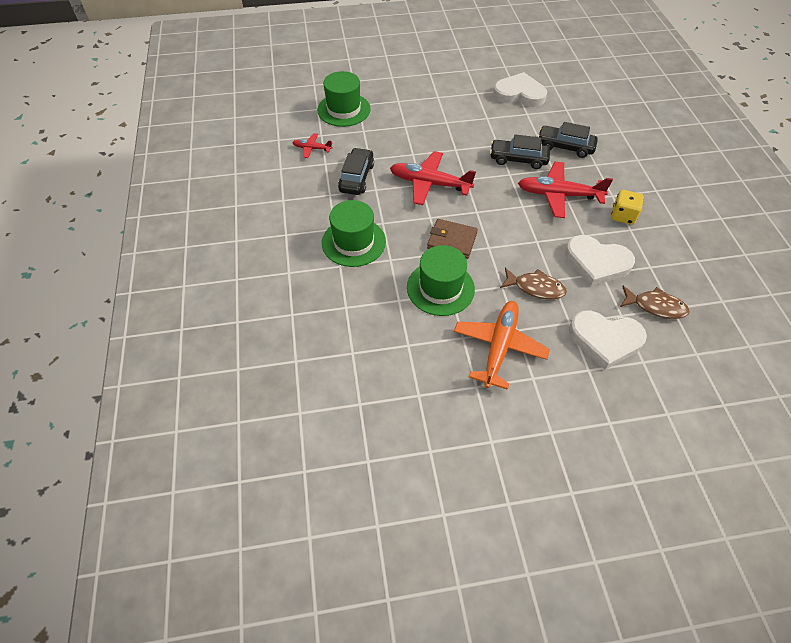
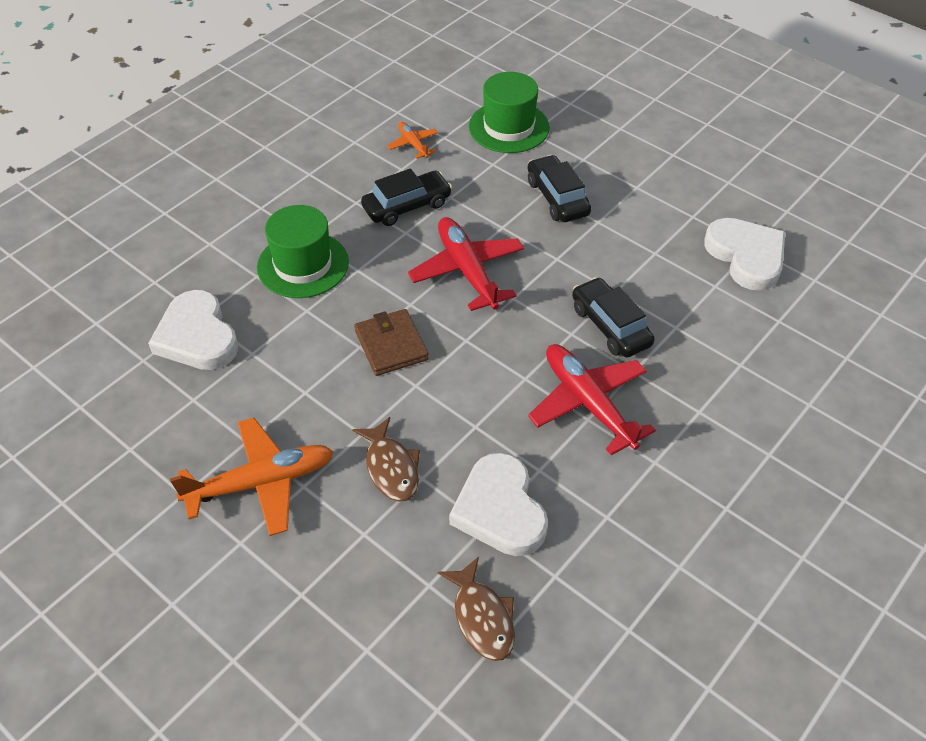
camera: 50 degrees right, 5 degrees down
(312, 148) = (413, 144): red plane -> orange plane
(440, 288) = (304, 378): green hat -> none
(565, 147) = (695, 359): black car -> black car (557, 198)
(605, 340) = (367, 587): white heart -> white heart (197, 336)
(623, 216) = (625, 494): yellow dice -> none

